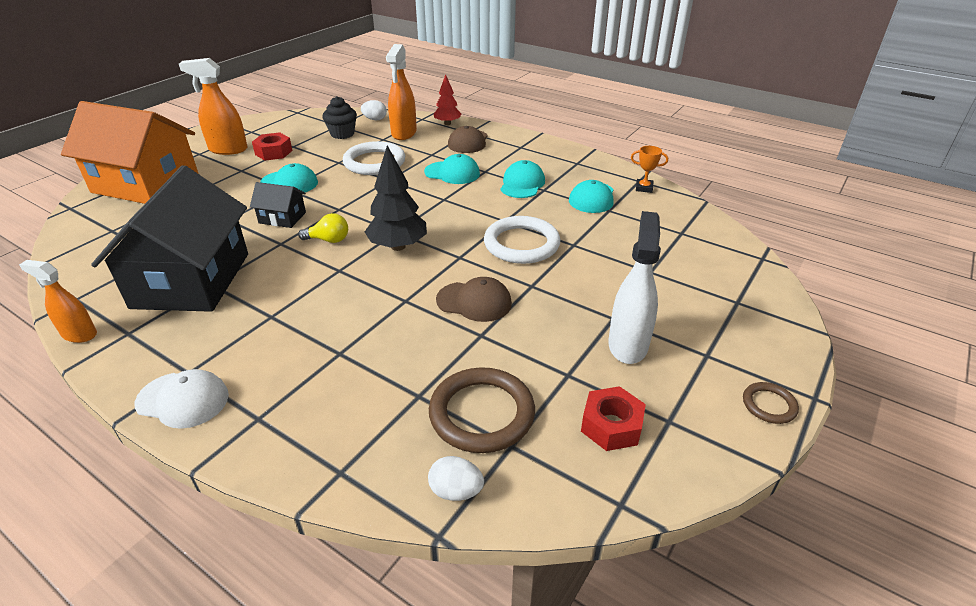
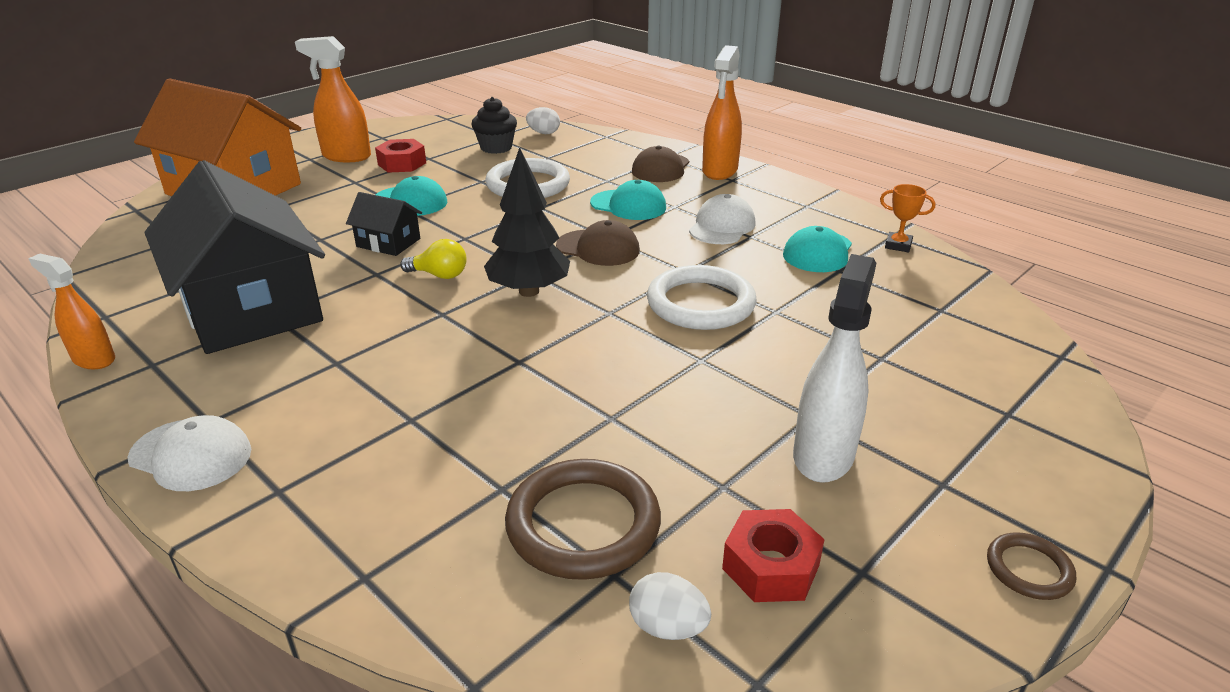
camera: 10 degrees right, 5 degrees down
(192, 280) = (251, 308): black house -> black house turned 45 degrees counterclockwise
(404, 133) = (577, 152): orange spray bottle -> orange spray bottle (720, 171)
(447, 123) = (638, 144): red tree -> none
(456, 491) = (516, 627): white egg -> white egg (667, 627)
(474, 302) = (613, 372): brown cap -> brown cap (598, 248)
(522, 184) = (722, 226): turquoise cap -> white cap

